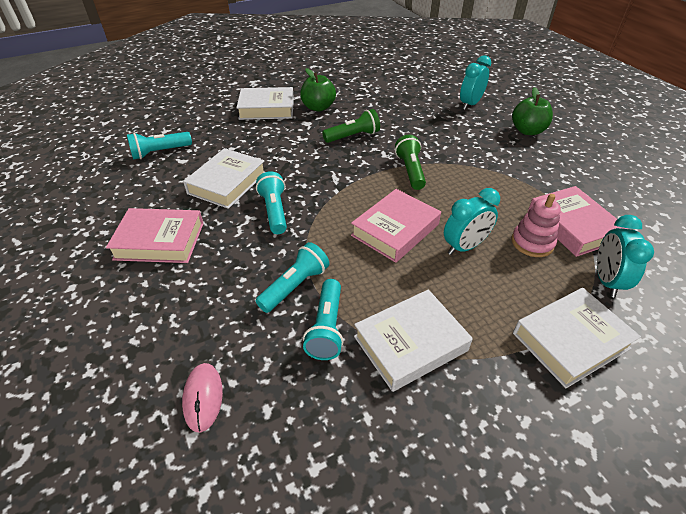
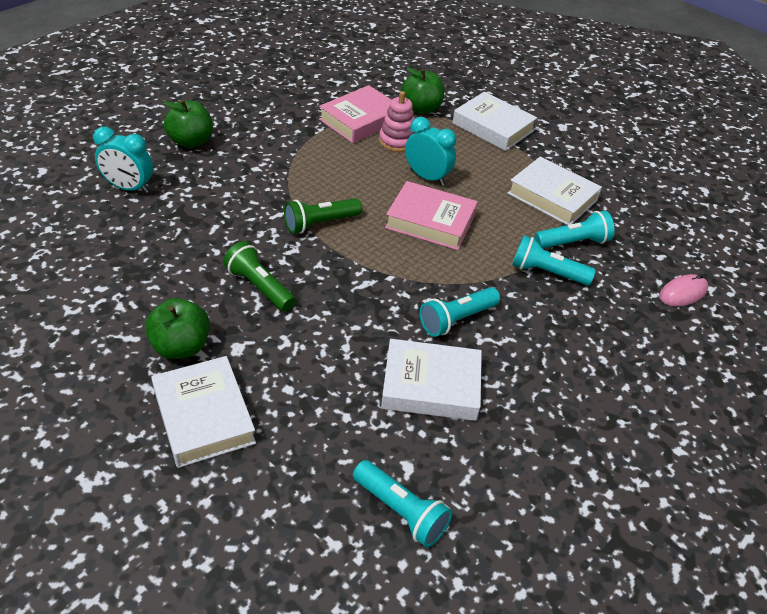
camera: 115 degrees left, 0 degrees up
(160, 241) = (567, 405): pink book -> none
(606, 281) = (421, 109): turquoise clock -> green apple

